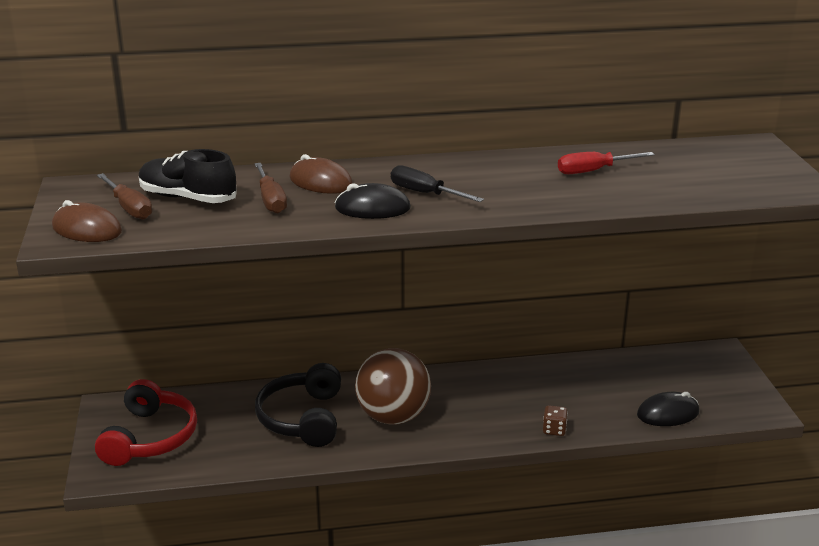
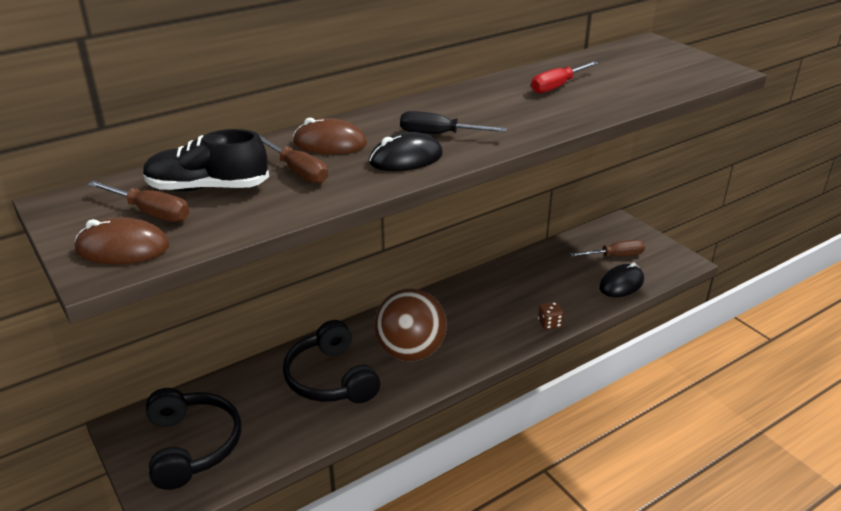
camera: 25 degrees left, 5 degrees up
(150, 437) = (192, 446): red headphones -> black headphones
(686, 384) = (615, 256): none -> brown screwdriver

